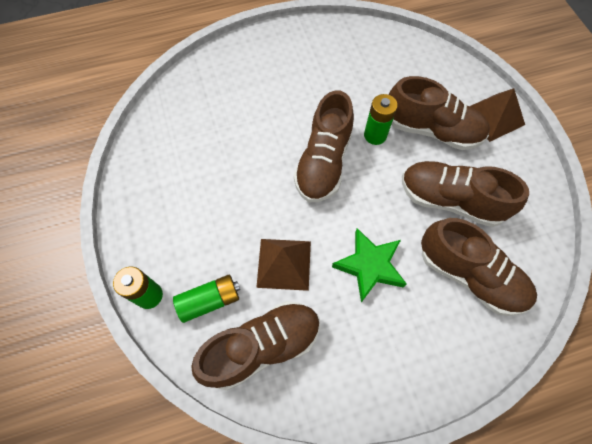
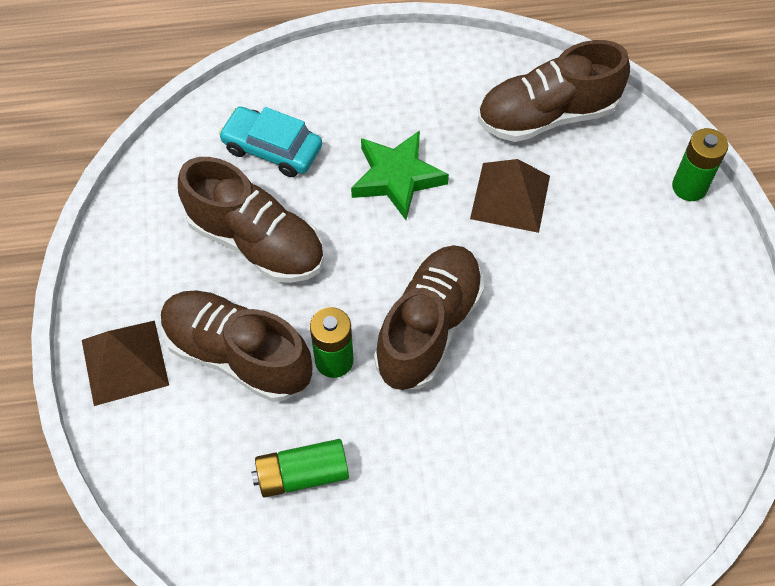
camera: 170 degrees left, 5 degrees down
(210, 301) = (610, 170): green battery -> green battery (302, 474)
(469, 275) = (272, 149): brown shoe -> turquoise car

